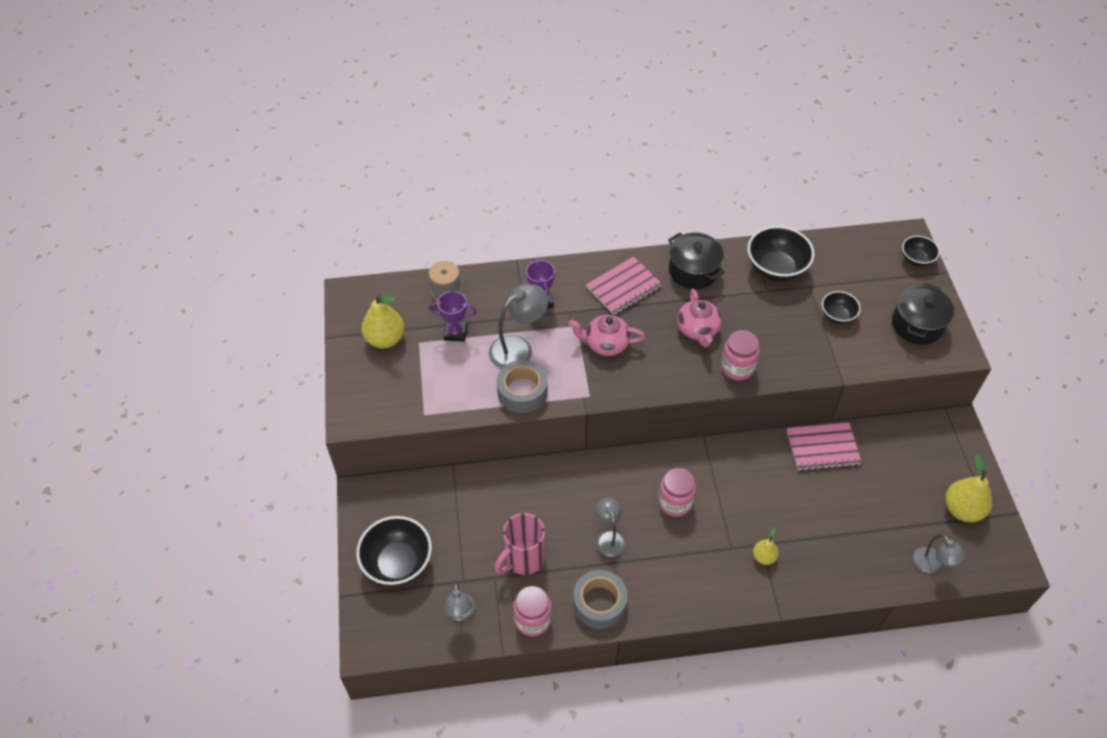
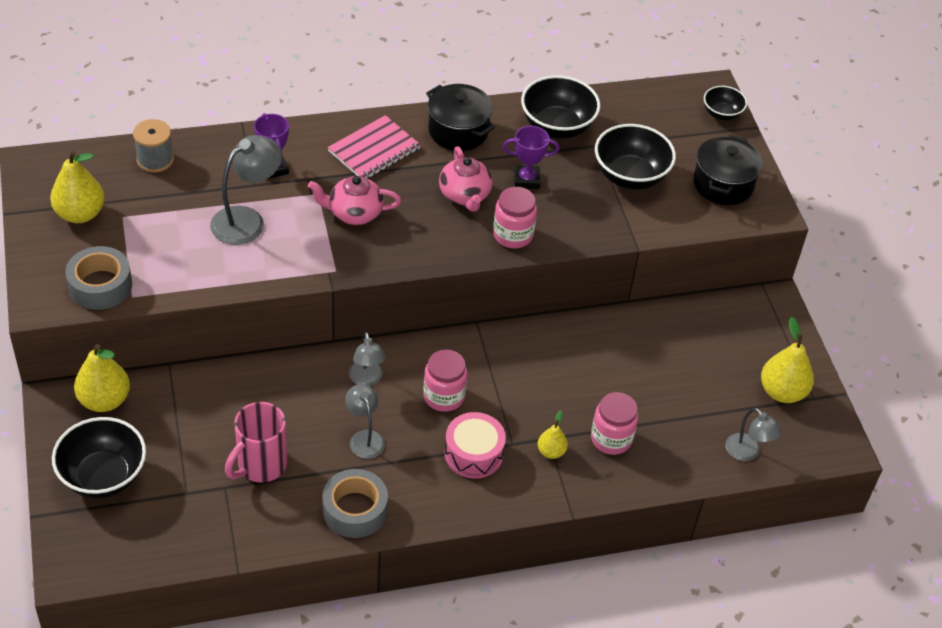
camera: 10 degrees left, 5 degrees down
(401, 495) = (104, 400): none -> yellow pear
(455, 333) = (168, 205): purple trophy -> purple trophy (526, 180)
(460, 613) = (184, 529): grey lamp -> grey lamp (366, 379)
(522, 392) = (253, 268): grey tape -> grey tape (100, 285)
(533, 619) = (274, 531): pink jar -> pink jar (611, 439)
(699, 556) = (473, 453): none -> pink drum
(822, 447) = (619, 331): pink notebook -> none
(837, 316) = (630, 176): black bowl -> black bowl, size x1.77

